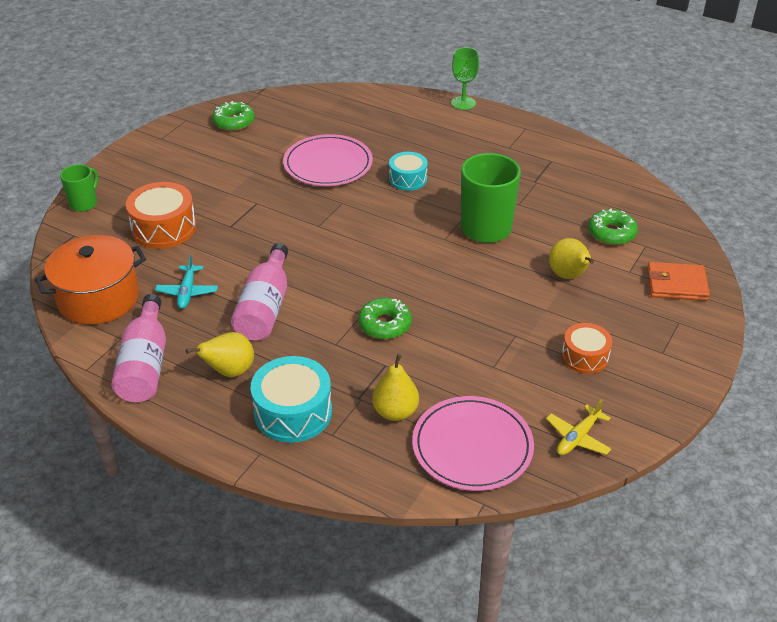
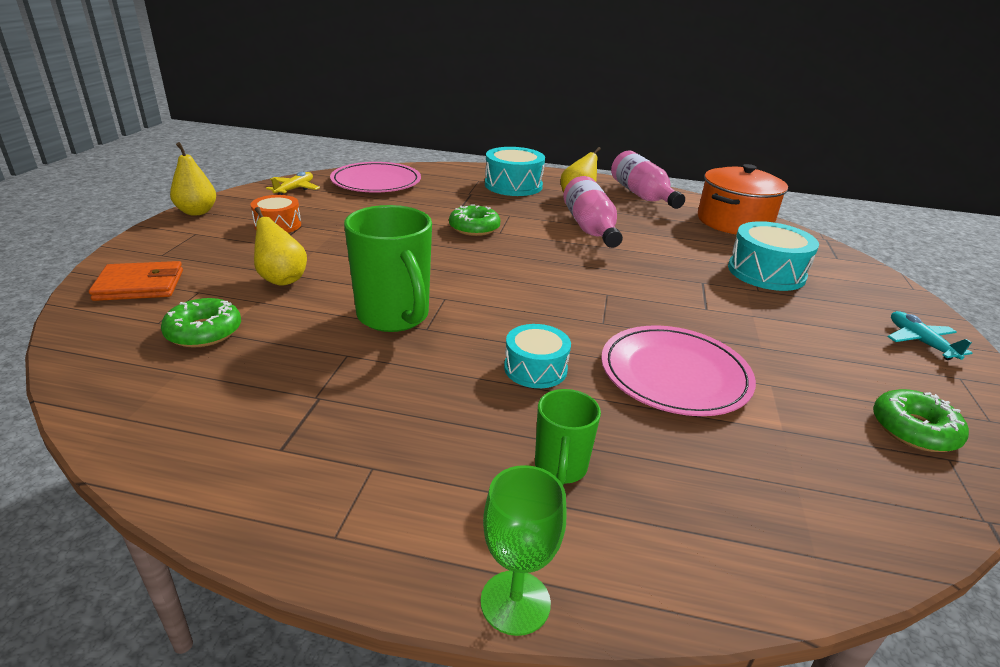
camera: 160 degrees right, 10 degrees down
(84, 203) = (883, 284): green mug -> green mug (560, 468)
(164, 228) = (766, 272): orange drum -> turquoise drum
(187, 292) = (669, 231): turquoise plane -> turquoise plane (920, 342)
(395, 412) = (439, 190): yellow pear -> yellow pear (197, 212)

